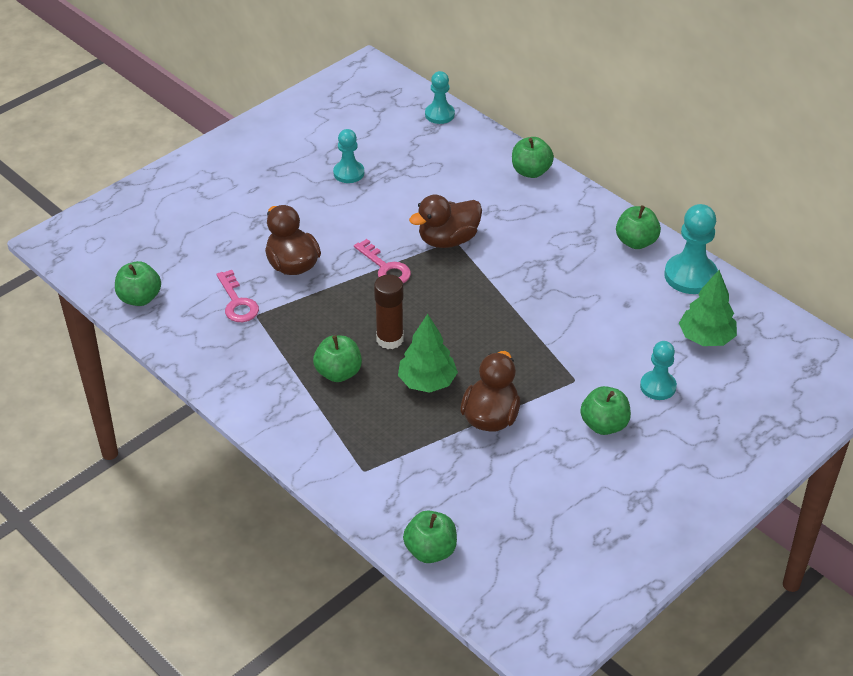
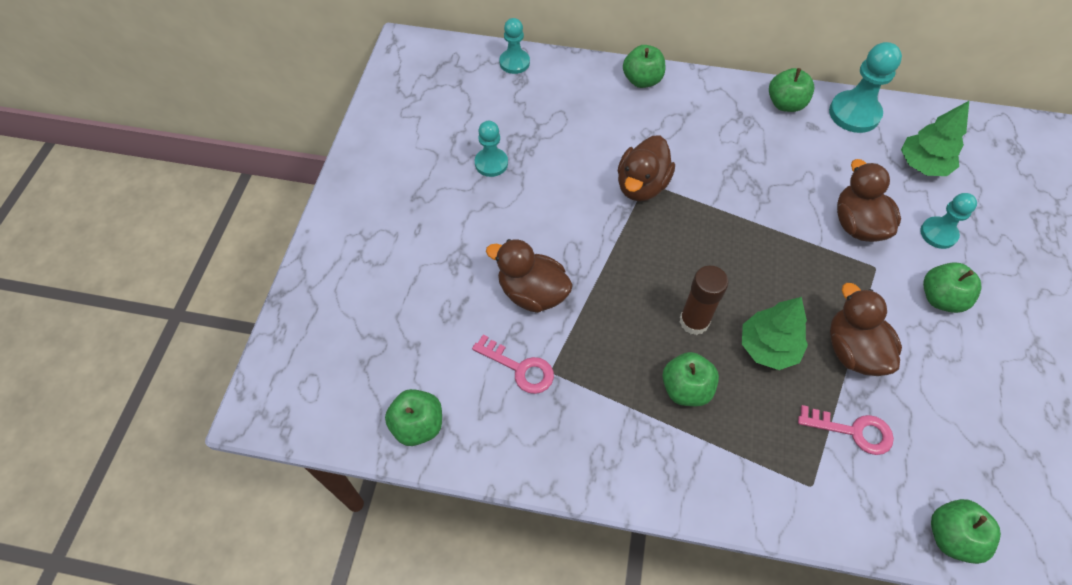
camera: 35 degrees left, 15 degrees up
(385, 267) = (617, 246): pink key -> pink key (853, 431)
(595, 347) = (857, 224): none -> brown duck

